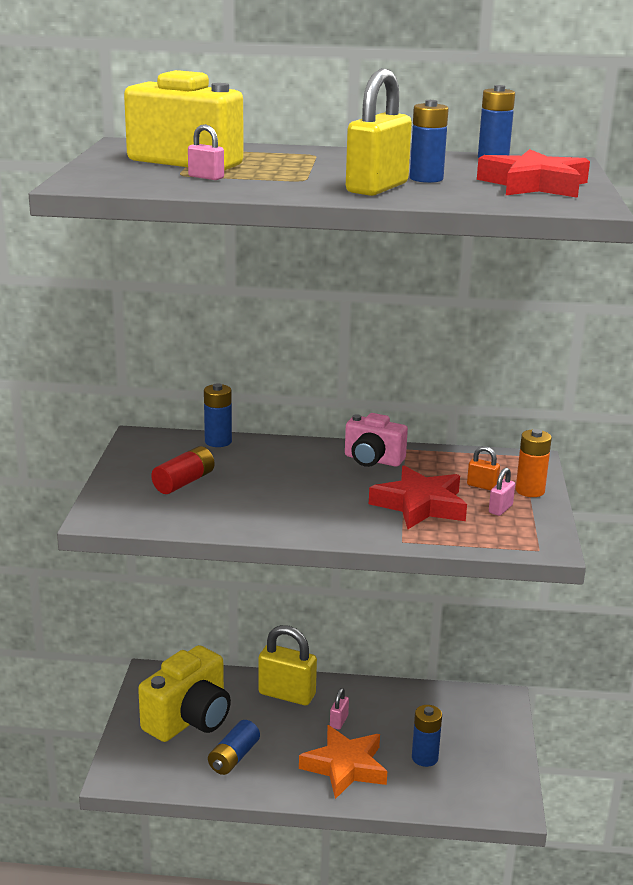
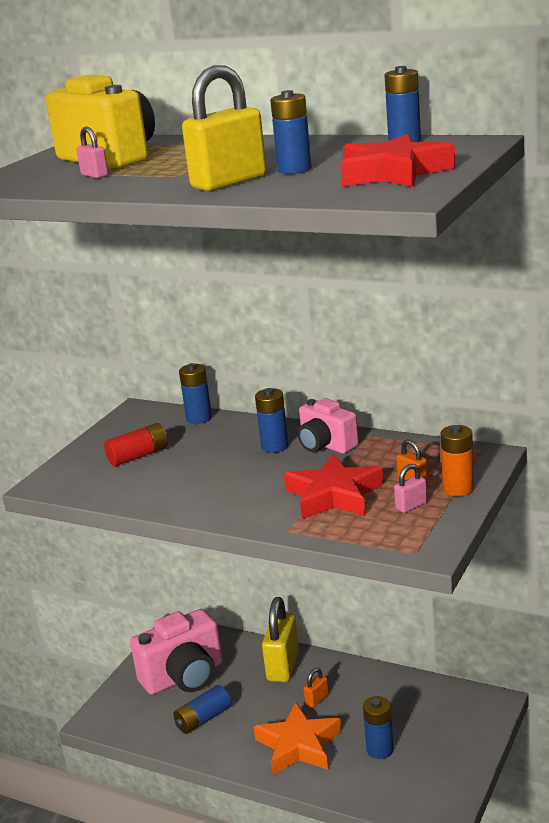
camera: 25 degrees right, 0 degrees up
(189, 719) = (184, 677): yellow camera -> pink camera
(287, 694) = (283, 666): yellow padlock -> yellow padlock turned 60 degrees clockwise
(322, 464) = (274, 446): none -> blue battery
(338, 721) = (317, 700): pink padlock -> orange padlock

